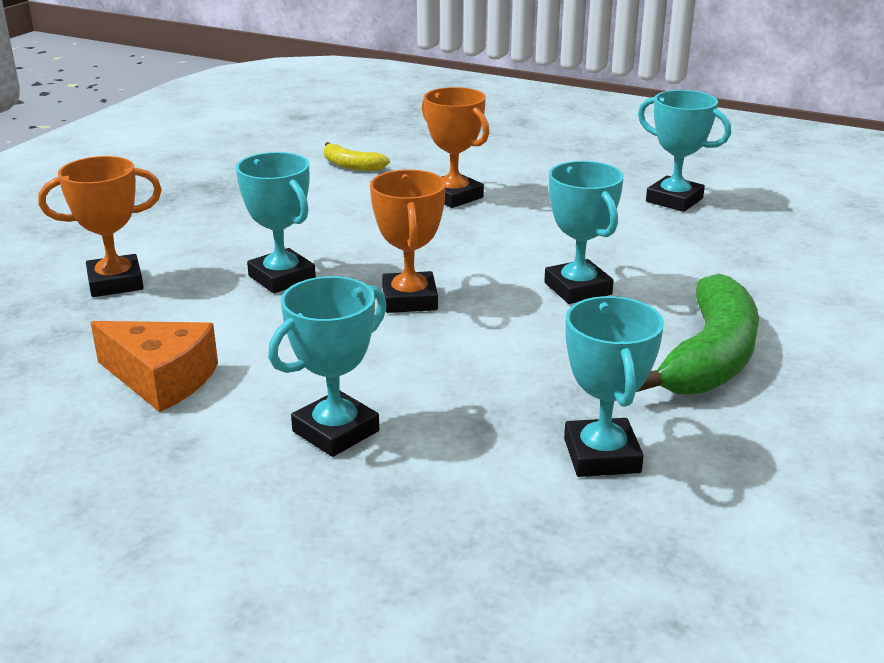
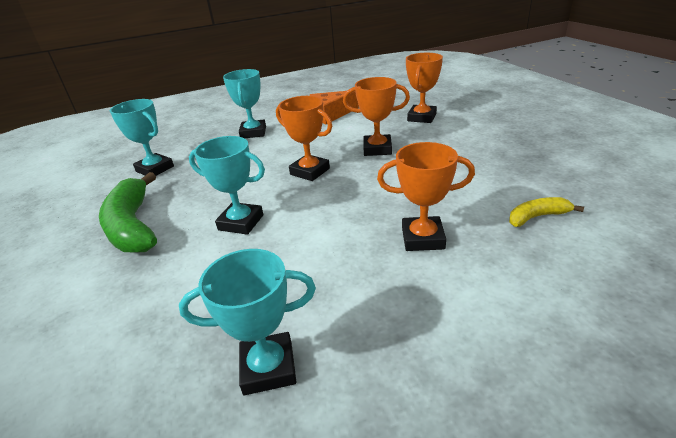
camera: 135 degrees right, 5 degrees up
(282, 278) = (377, 149): turquoise trophy -> orange trophy

